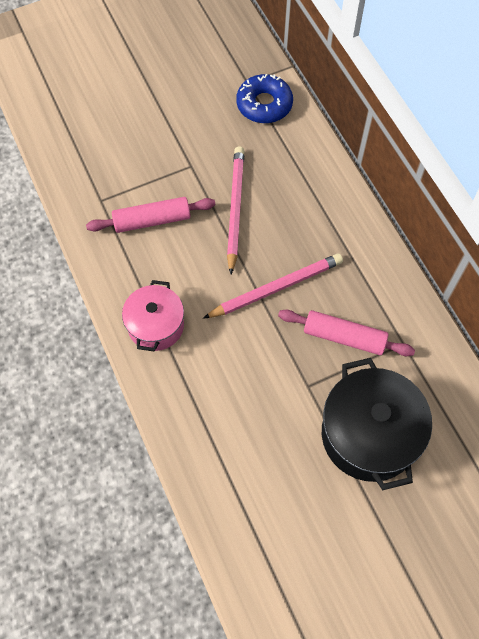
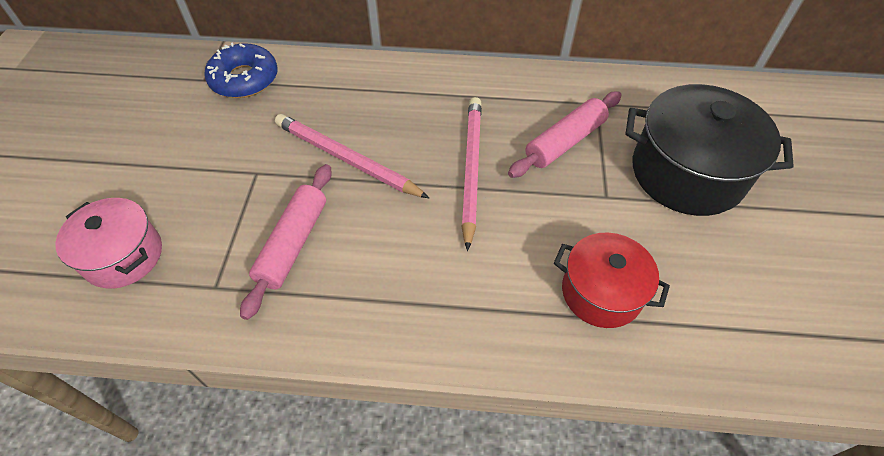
camera: 60 degrees left, 10 degrees down
(156, 325) = (442, 309): pink pot -> pink pot (123, 256)
(222, 413) = (601, 292): none -> red pot

